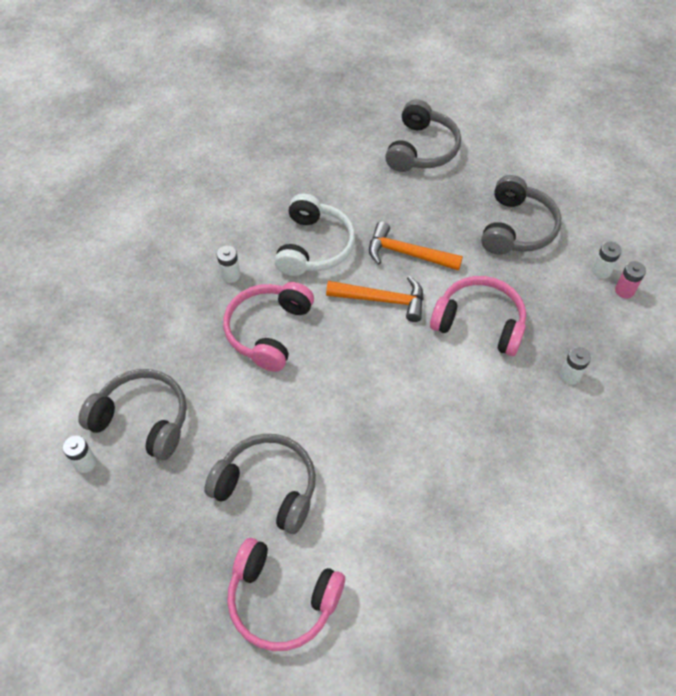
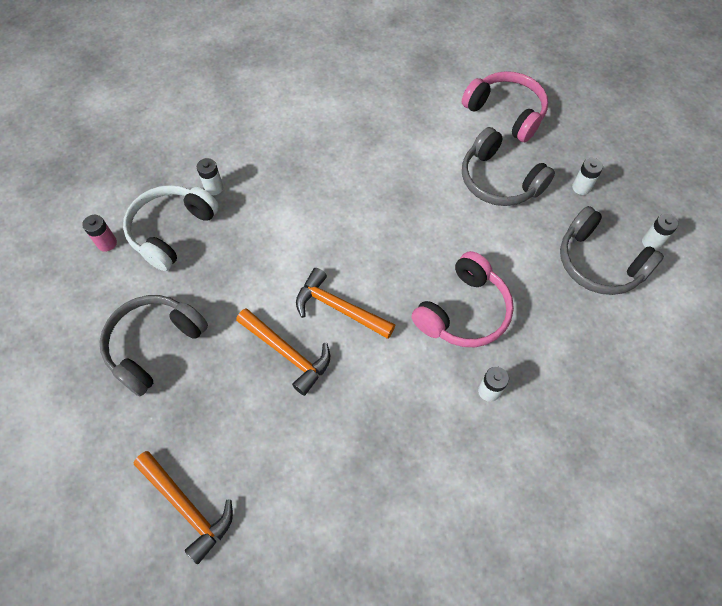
camera: 160 degrees left, 5 degrees up
(314, 246) = (384, 397): white headphones -> white headphones (172, 231)
(422, 149) = (187, 507): grey headphones -> orange hammer
(479, 322) = (259, 256): pink headphones -> none
(601, 271) = (111, 269): white battery -> white battery (581, 187)

